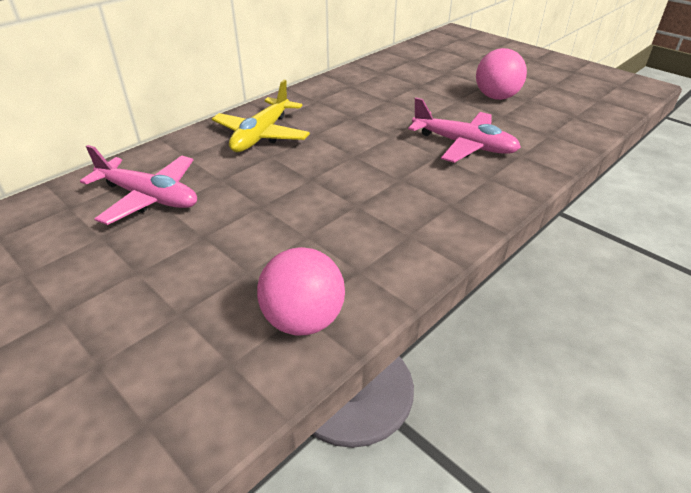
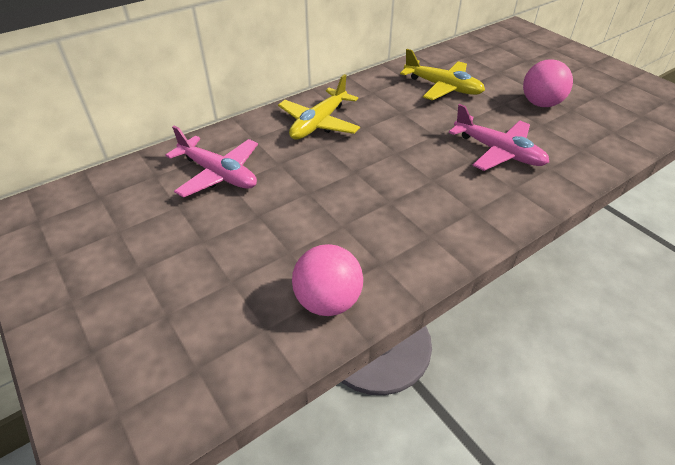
camera: 10 degrees right, 5 degrees up
(391, 90) = (443, 87): none -> yellow plane

